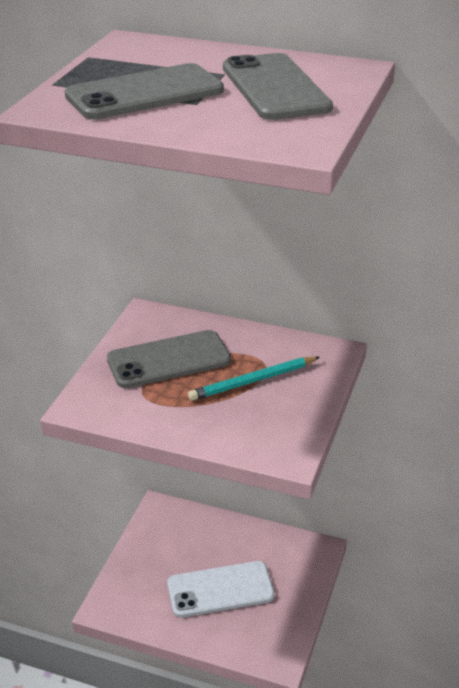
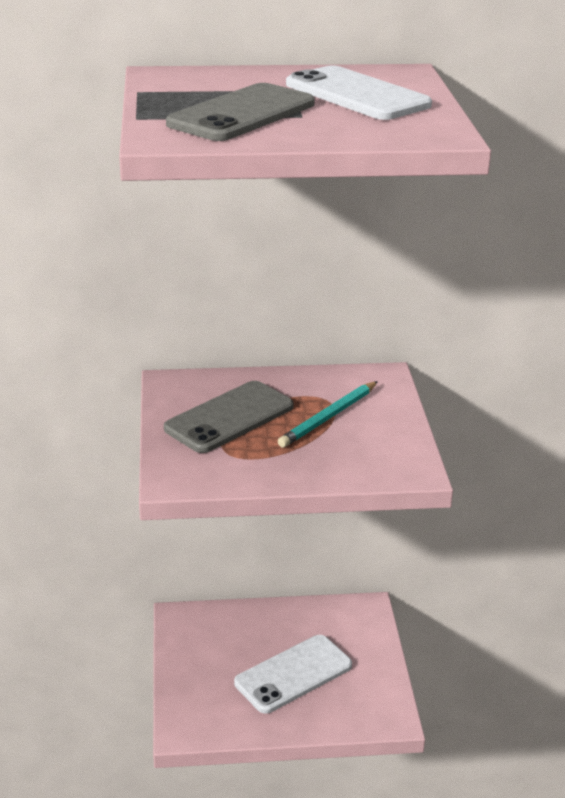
camera: 25 degrees left, 5 degrees down
(275, 88) = (357, 95): grey phone -> white phone

